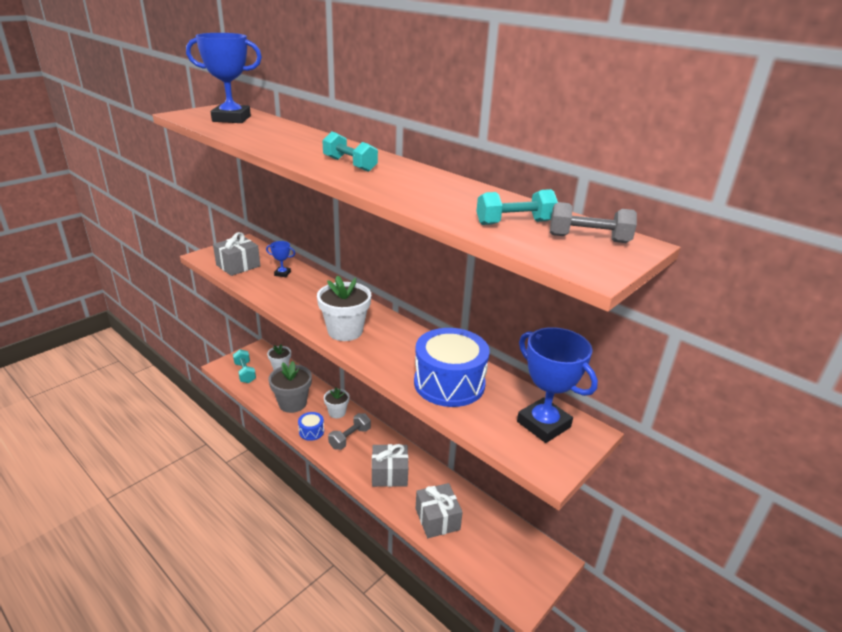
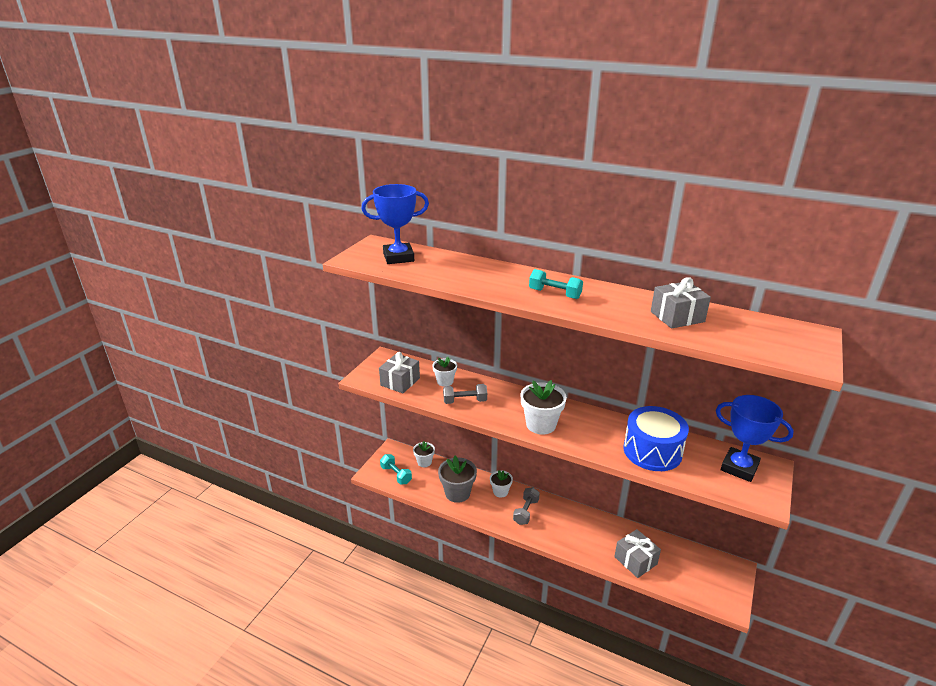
camera: 15 degrees left, 0 degrees up
(282, 273) = (445, 381): blue trophy -> white flower pot
(311, 431) = (490, 514): blue drum -> none
(389, 474) = (577, 534): grey gift -> grey gift (677, 317)
(514, 223) = (727, 330): turquoise dumbbell -> none
(588, 239) = (785, 334): grey dumbbell -> grey dumbbell (465, 401)

